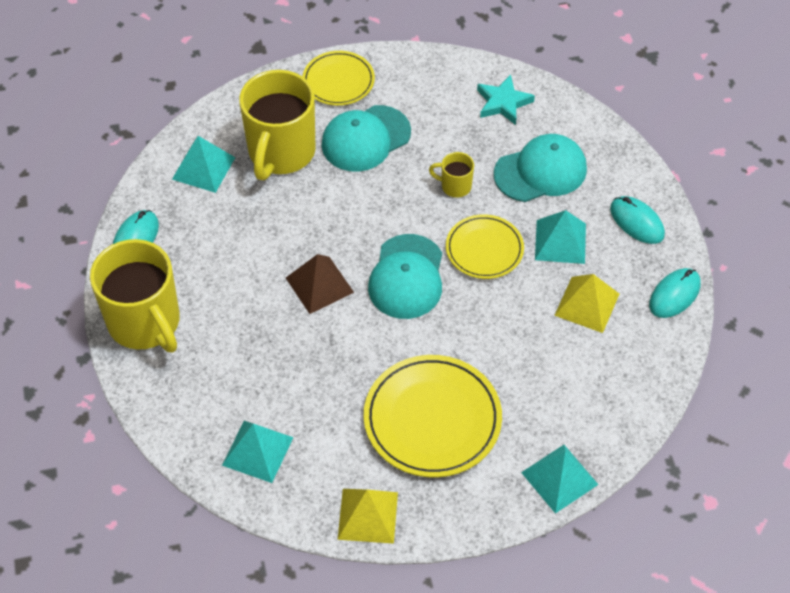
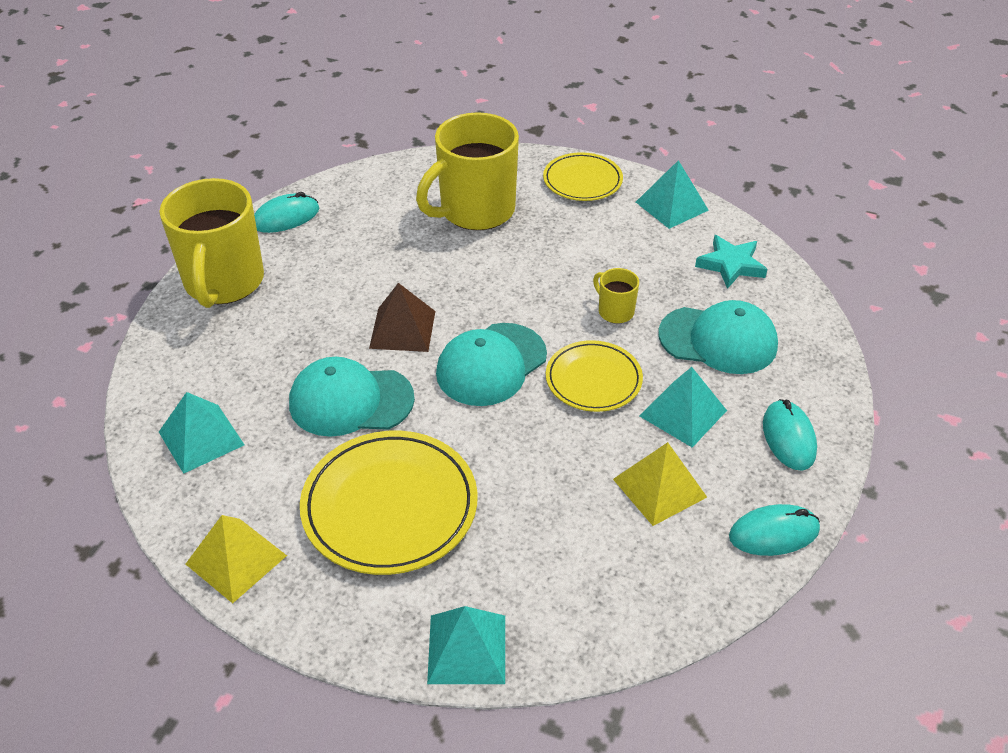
camera: 35 degrees right, 10 degrees down
(203, 168) = (397, 193): turquoise pyramid -> turquoise pyramid (671, 206)
(365, 139) = (564, 234): turquoise cap -> turquoise cap (350, 401)

